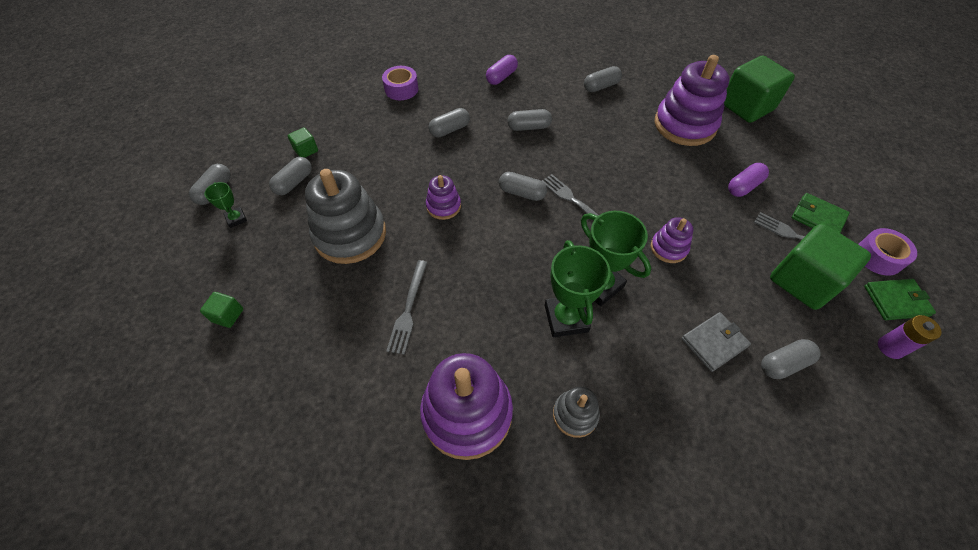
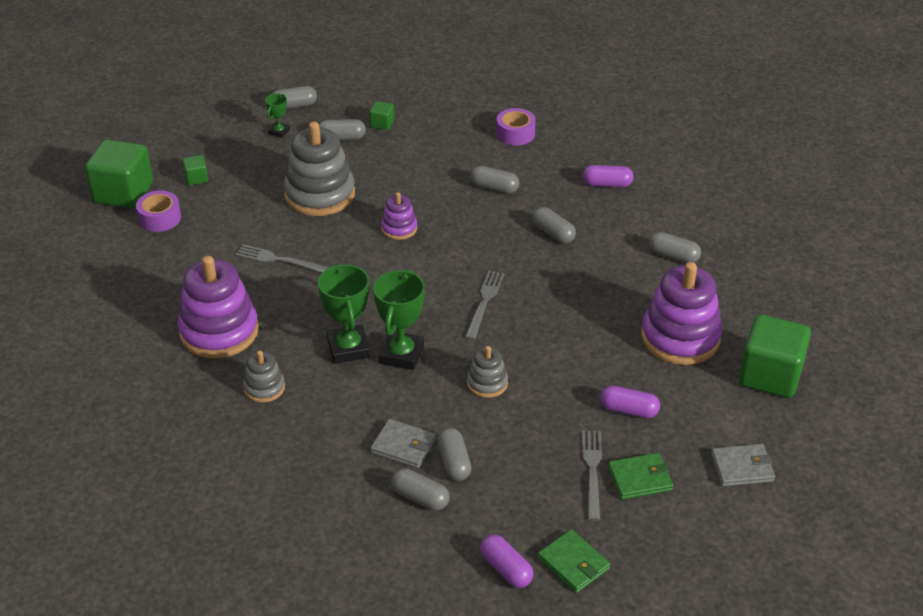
camera: 55 degrees right, 15 degrees down
(408, 309) = (279, 260): grey fork -> grey fork turned 45 degrees clockwise
(522, 193) = (461, 266): grey capsule -> grey capsule (454, 462)
(566, 318) = (348, 348): green trophy -> green trophy turned 60 degrees counterclockwise
(668, 248) = (487, 383): purple stacking toy -> grey stacking toy
(802, 281) = (534, 487): green cube -> green cube (123, 193)
(818, 217) = (640, 479): green wallet -> green wallet turned 75 degrees clockwise
(828, 163) = (742, 468): none -> grey wallet
(878, 257) = (625, 539): purple tape -> purple tape (160, 218)
(890, 347) = (506, 569): purple battery -> purple capsule

